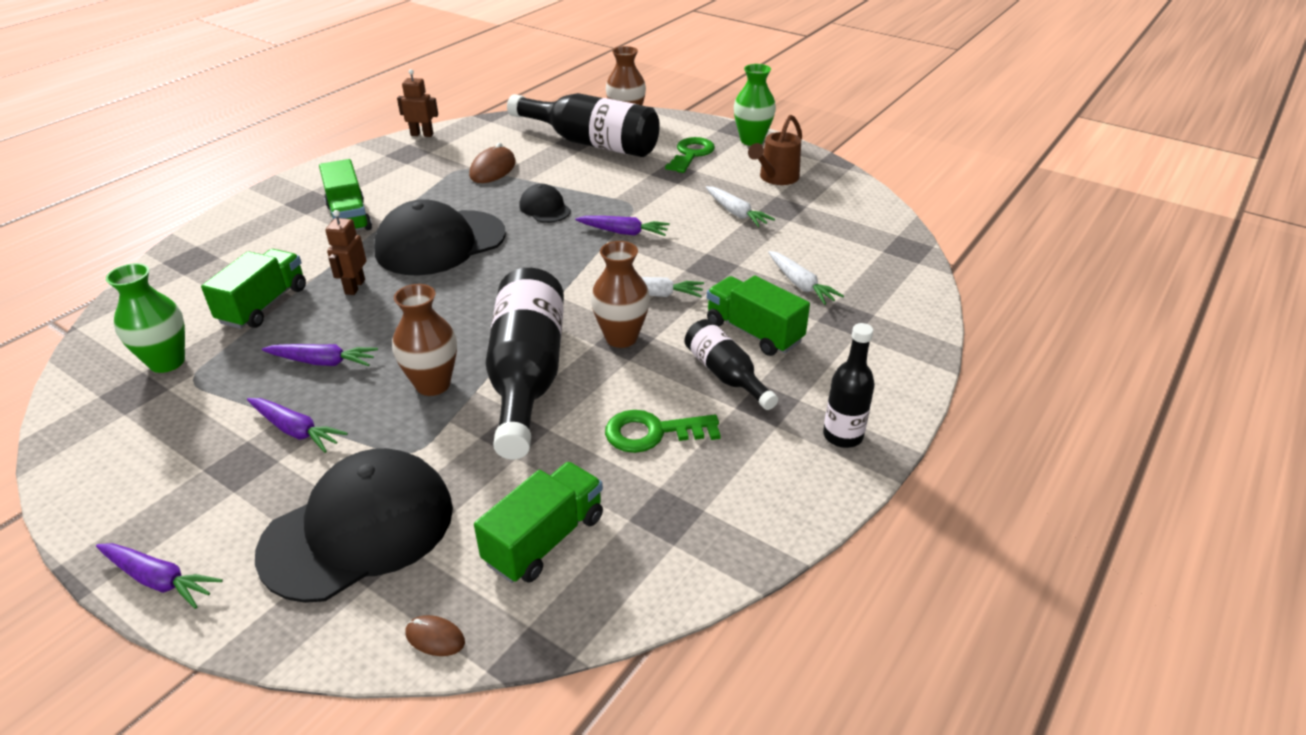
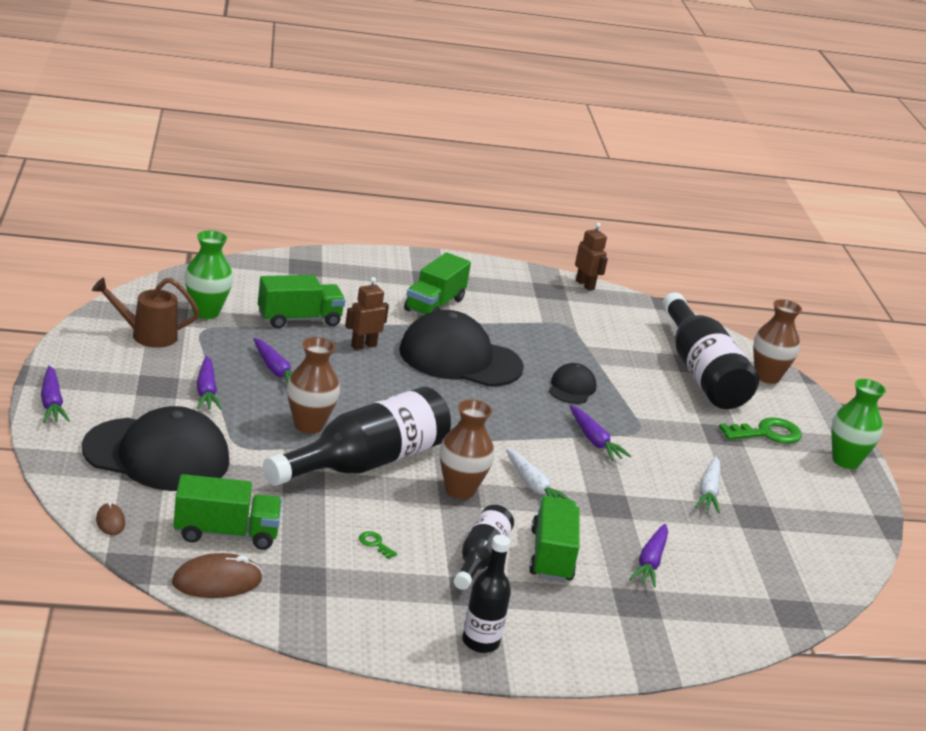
camera: 45 degrees right, 10 degrees down
(493, 169) = (588, 340): brown mouse -> brown mouse (217, 581)
(652, 433) = (375, 544): green key -> green key, size x0.45
(775, 178) = (800, 496): brown watering can -> brown watering can (147, 335)
(800, 284) = (650, 562): white carrot -> purple carrot

